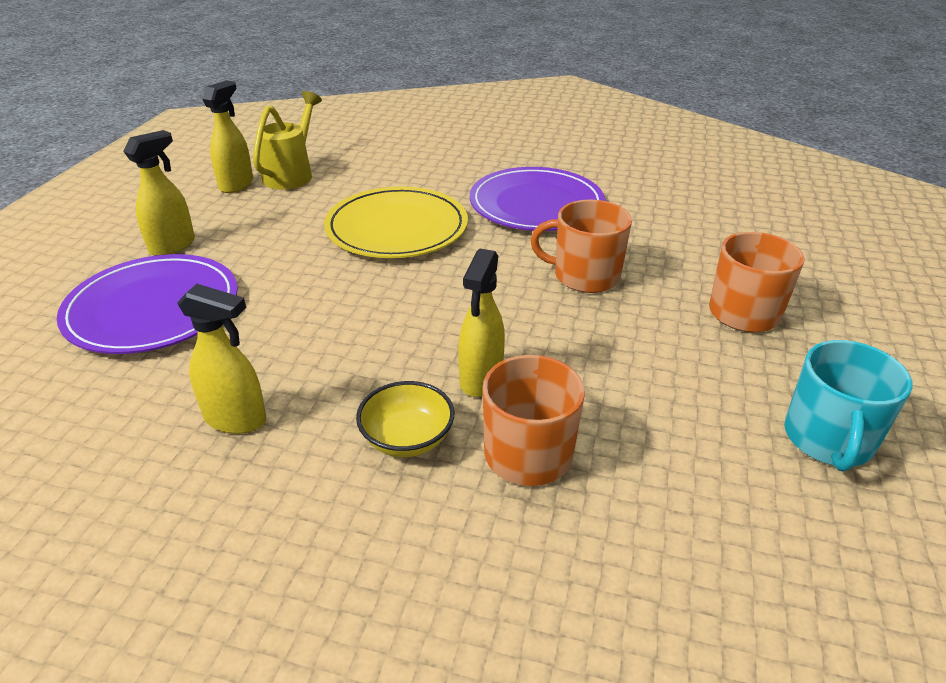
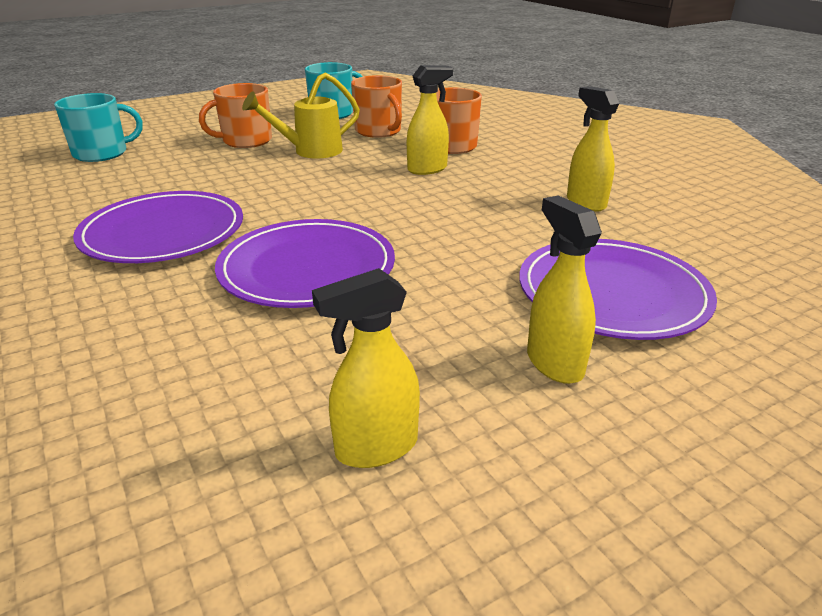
camera: 135 degrees left, 5 degrees down
(173, 246) = (554, 363): yellow spray bottle -> yellow spray bottle turned 75 degrees clockwise
(292, 174) = (276, 422): yellow watering can -> yellow watering can (310, 151)
(397, 228) = (307, 268): yellow plate -> purple plate
(407, 439) = (499, 166): yellow bowl -> none
(585, 276) = (269, 181): orange mug -> orange mug (379, 131)
(782, 228) = (102, 153): none -> turquoise mug

